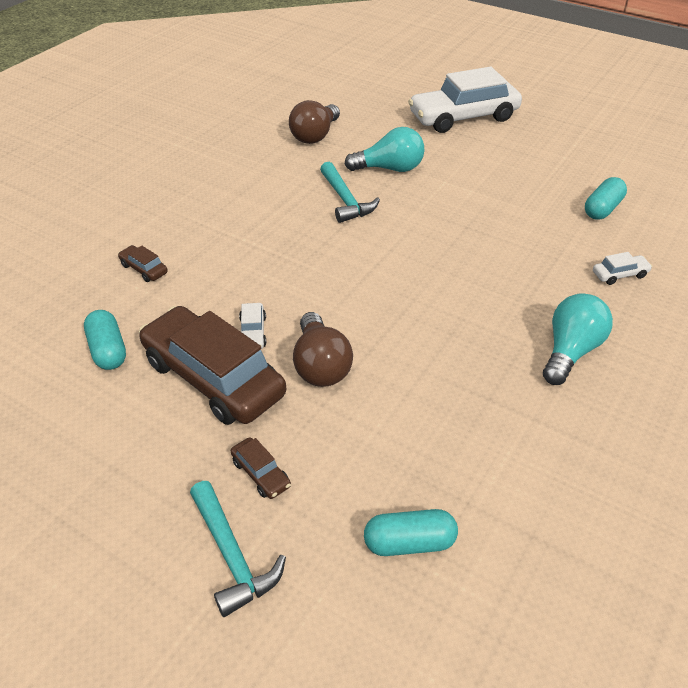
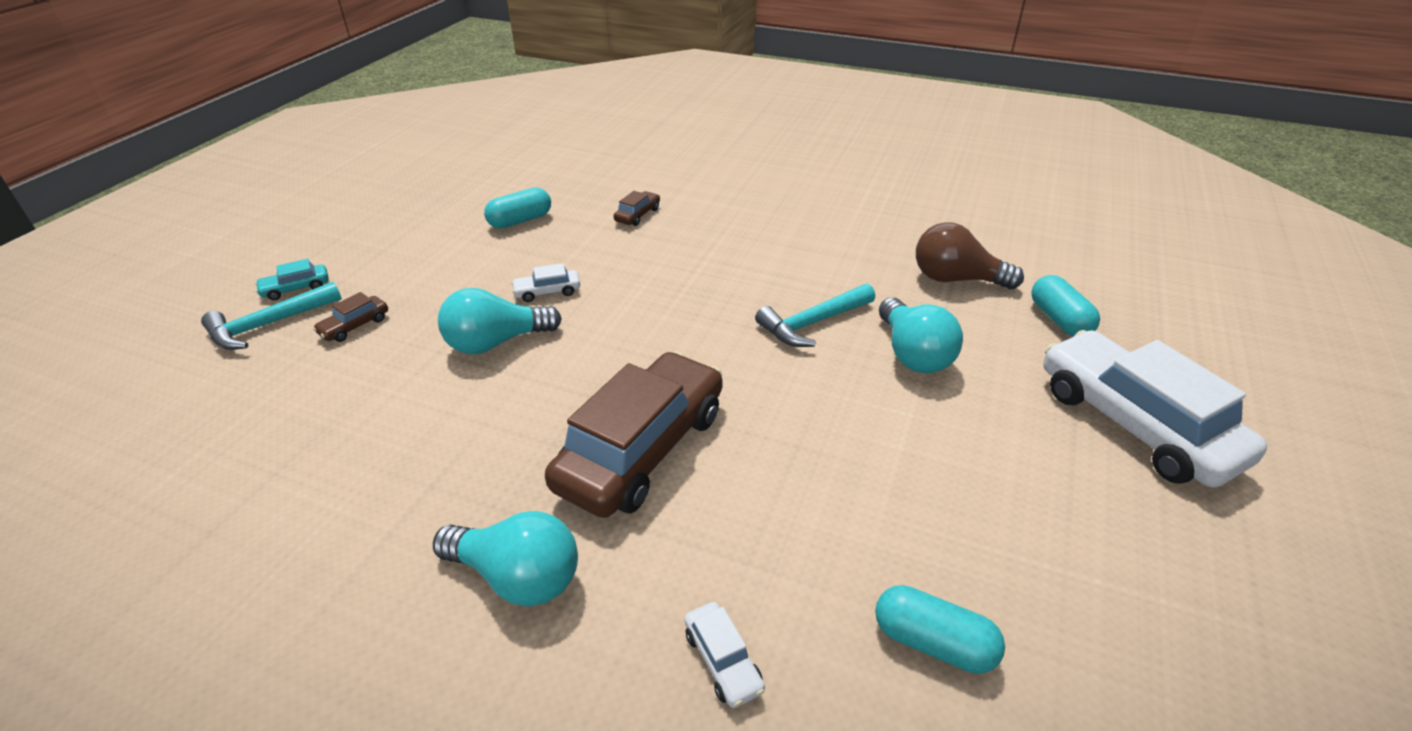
camera: 80 degrees right, 5 degrees down
(162, 542) = (296, 288): none -> turquoise car
(213, 378) = (482, 280): brown car -> brown car (641, 449)
(320, 365) = (496, 342): brown light bulb -> turquoise light bulb
(409, 543) = (239, 431): turquoise capsule -> turquoise capsule (1059, 320)

